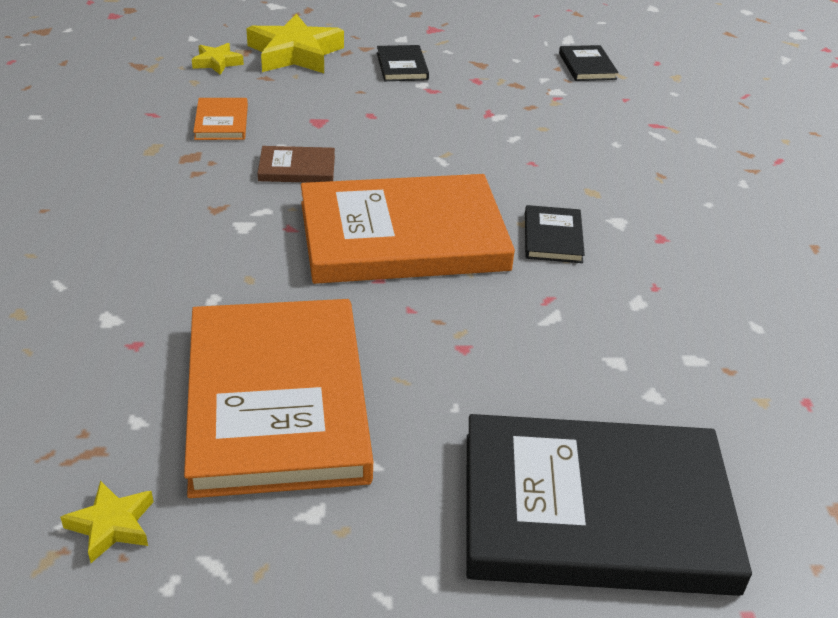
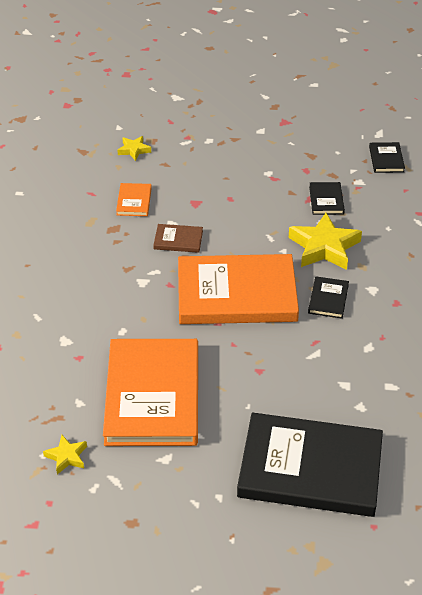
camera: 10 degrees right, 5 degrees up
(295, 53) = (186, 143): yellow star -> yellow star (324, 247)
(402, 66) = (257, 156): black book -> black book (326, 200)

